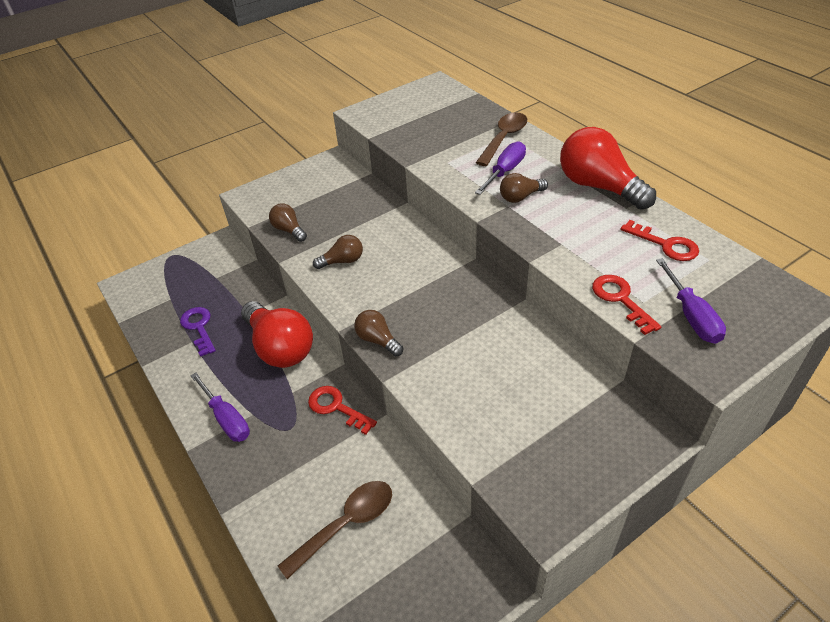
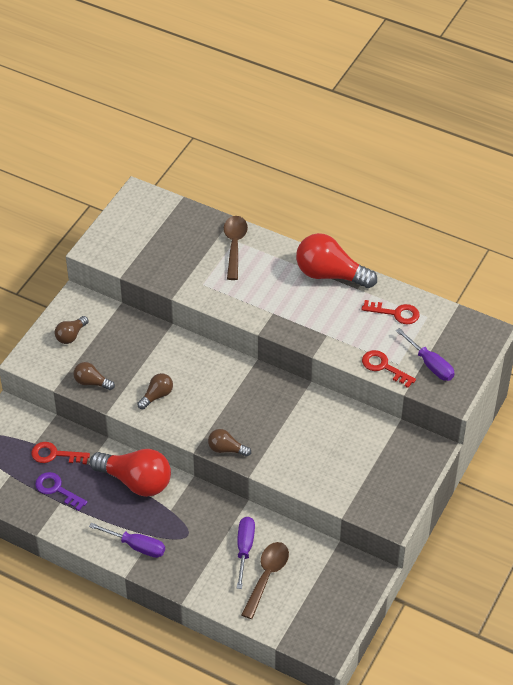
camera: 30 degrees left, 5 degrees up
(336, 407) = (210, 508): red key -> red key (55, 454)
(505, 172) = (253, 280): purple screwdriver -> purple screwdriver (244, 549)
(520, 197) = (278, 302): brown light bulb -> brown light bulb (71, 335)

